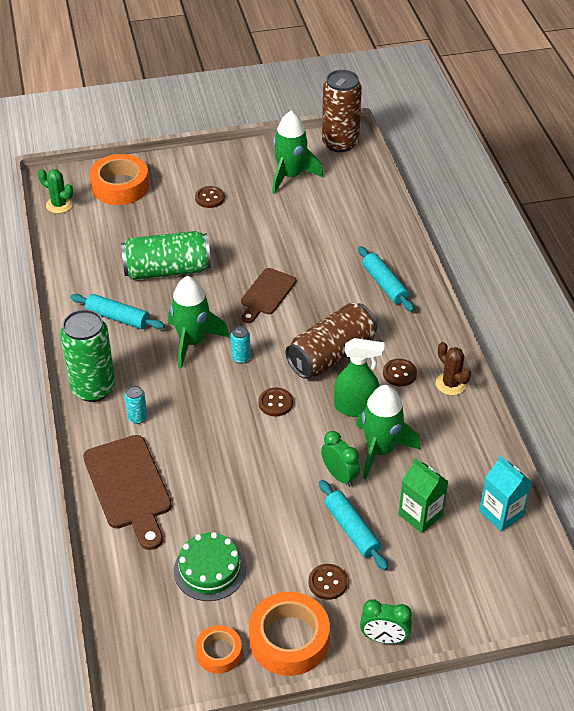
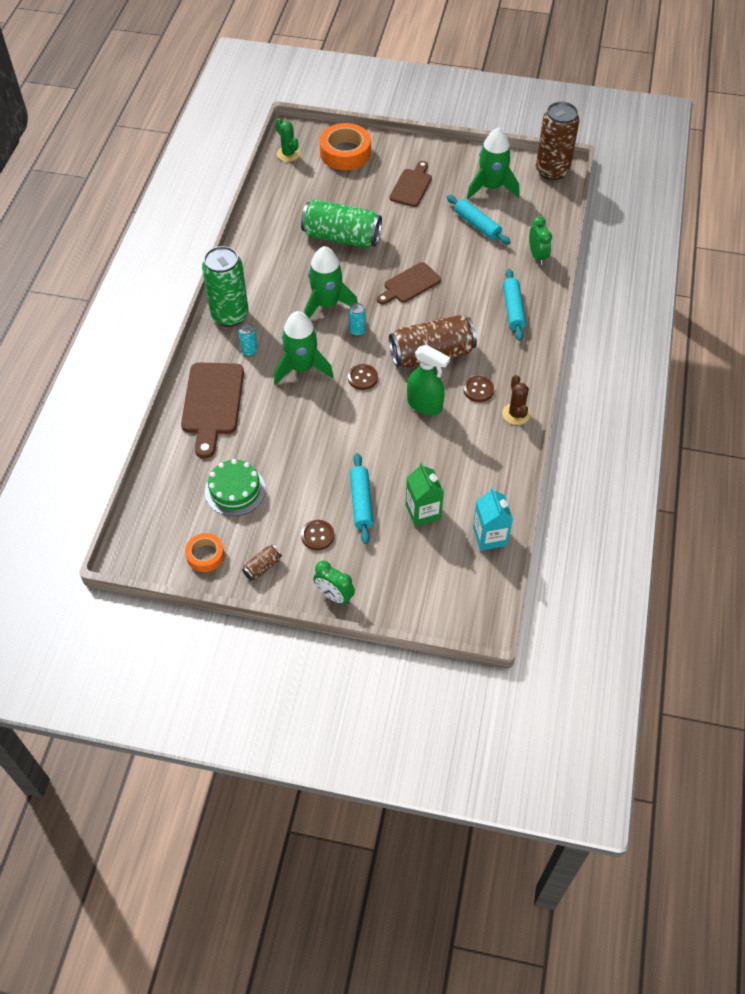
camera: 25 degrees right, 10 degrees up
(118, 317) = (280, 264): turquoise rolling pin -> turquoise rolling pin (477, 225)
(210, 198) = (412, 186): brown button -> brown cutting board
(289, 639) = (262, 567): orange tape -> brown can
(339, 476) = (378, 456): green clock -> green clock (537, 256)
(380, 450) = (423, 447): green rocket -> green rocket (301, 368)

